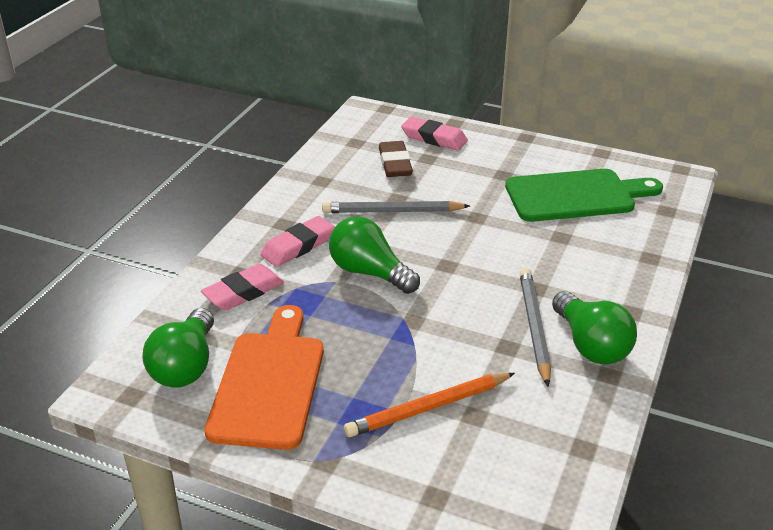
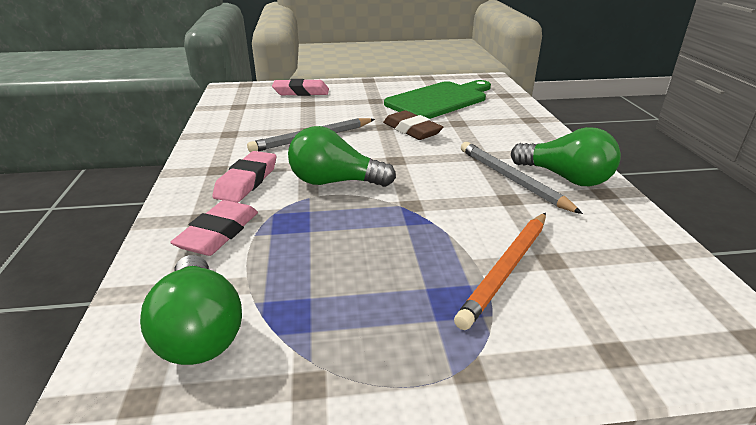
camera: 30 degrees left, 5 degrees down
(269, 383) = (322, 309): orange cutting board -> none
(395, 164) = (284, 111): brown eraser -> brown eraser (412, 130)

